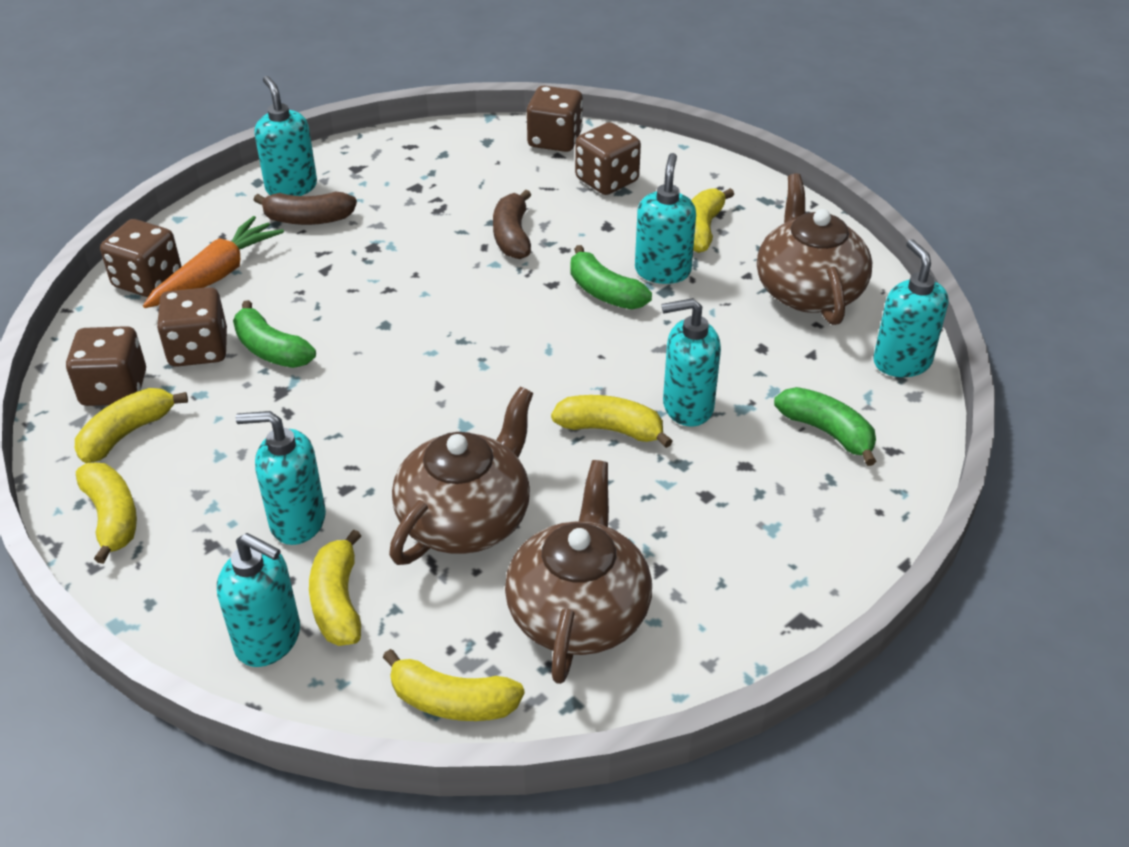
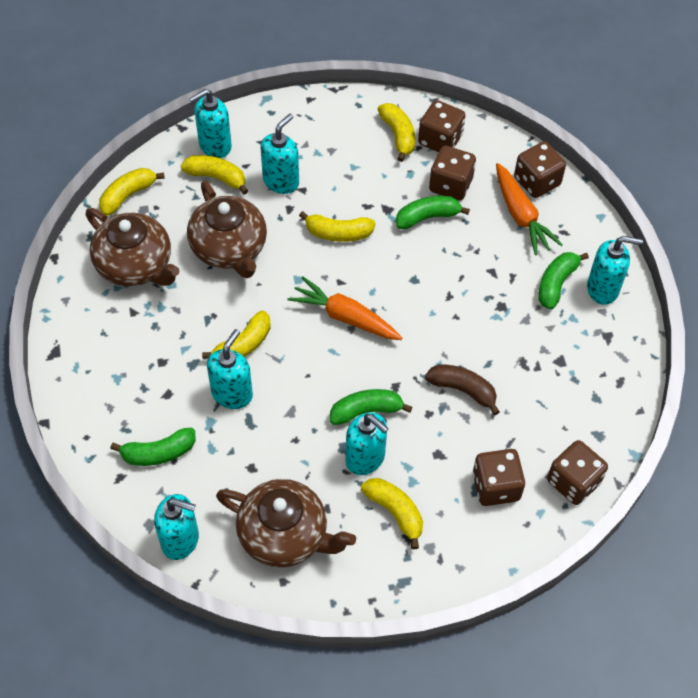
camera: 120 degrees right, 15 degrees up
(112, 517) = (338, 114): yellow banana -> yellow banana (338, 233)
(308, 219) = (556, 283): brown banana -> green banana
(490, 359) = (345, 317): none -> orange carrot

